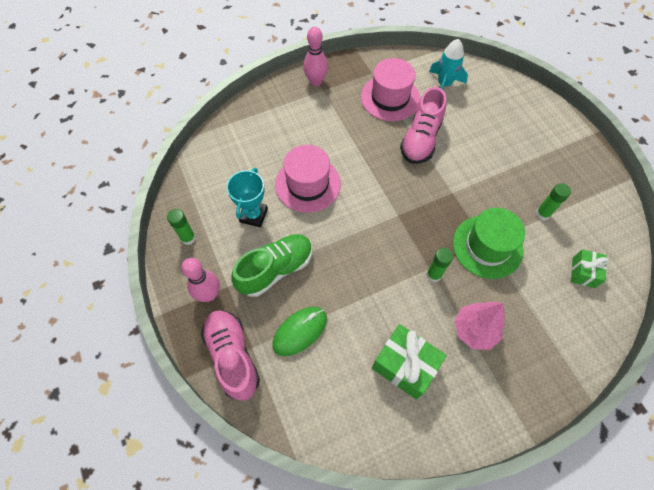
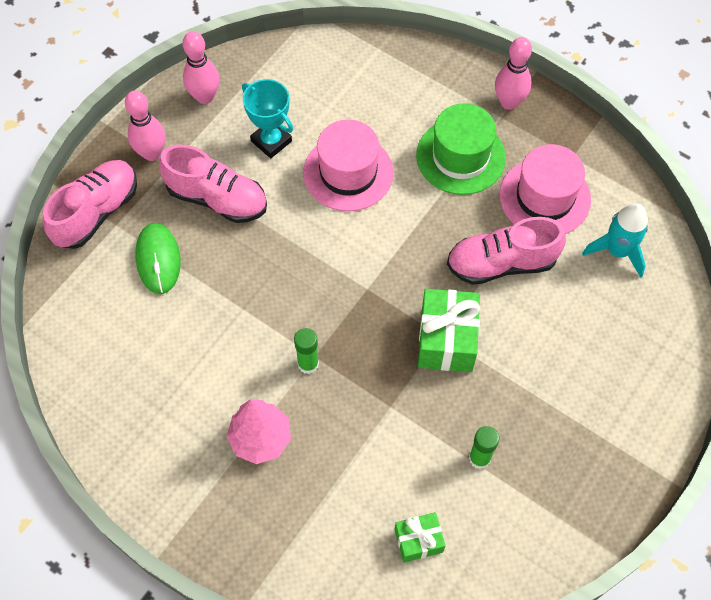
camera: 60 degrees right, 0 degrees up
(188, 238) = (205, 97): green glue stick -> pink bowling pin
(253, 215) = (271, 141): turquoise trophy -> turquoise trophy turned 60 degrees clockwise
(276, 269) = (217, 198): green shoe -> pink shoe
(300, 331) = (158, 259): green mouse -> green mouse turned 60 degrees clockwise
(405, 365) = (176, 382): green gift -> green gift (446, 340)
(487, 246) = (386, 409): green hat -> green hat (460, 156)

